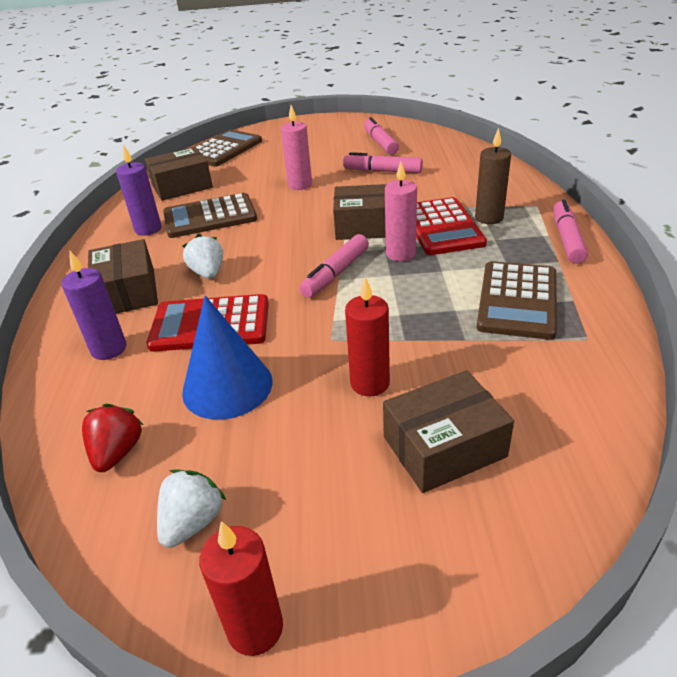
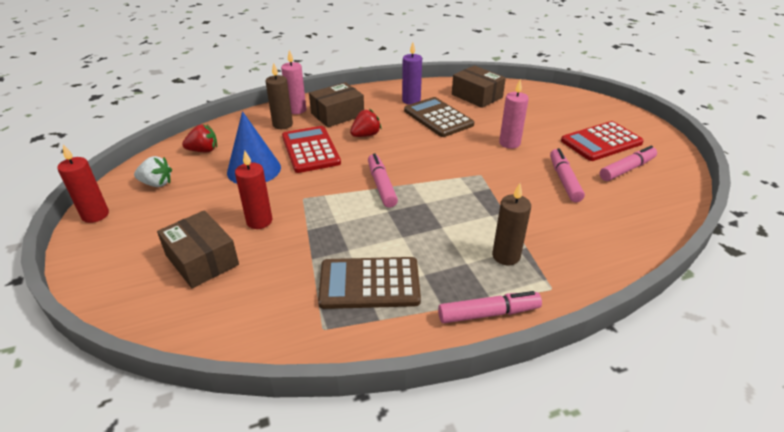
camera: 70 degrees right, 0 degrees up
(109, 349) = (282, 124): purple candle -> brown candle
(208, 273) = (366, 135): white strawberry -> red strawberry
(223, 149) = (549, 96): brown calculator -> none
(336, 273) = (381, 185): pink marker -> pink marker turned 60 degrees clockwise
(366, 226) = (456, 188): brown box -> none
(400, 254) = (420, 212): pink candle -> pink candle (296, 110)
(442, 227) = (474, 228): red calculator -> red calculator (601, 142)

